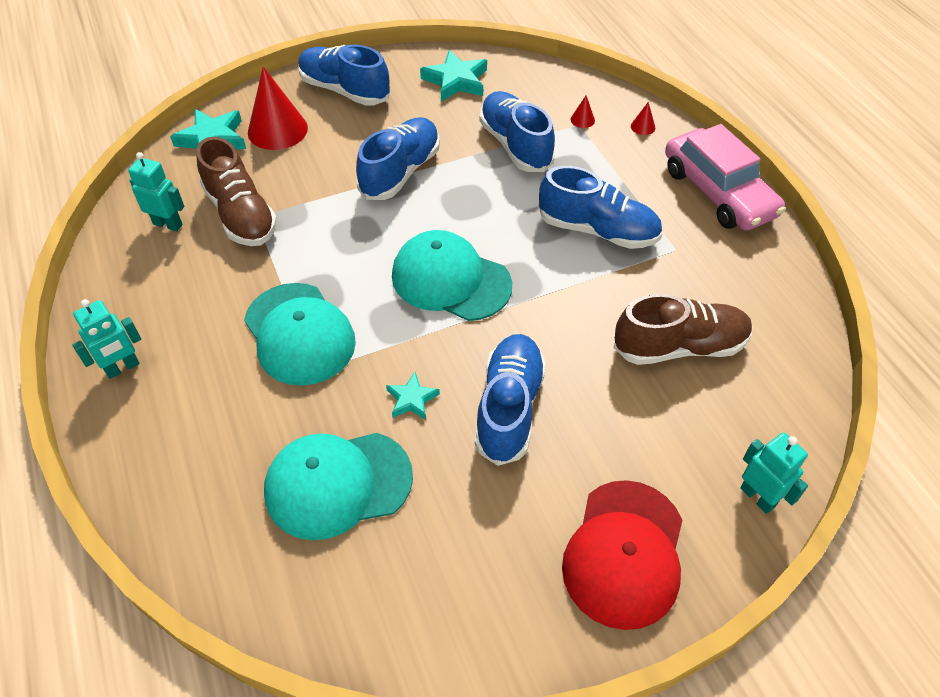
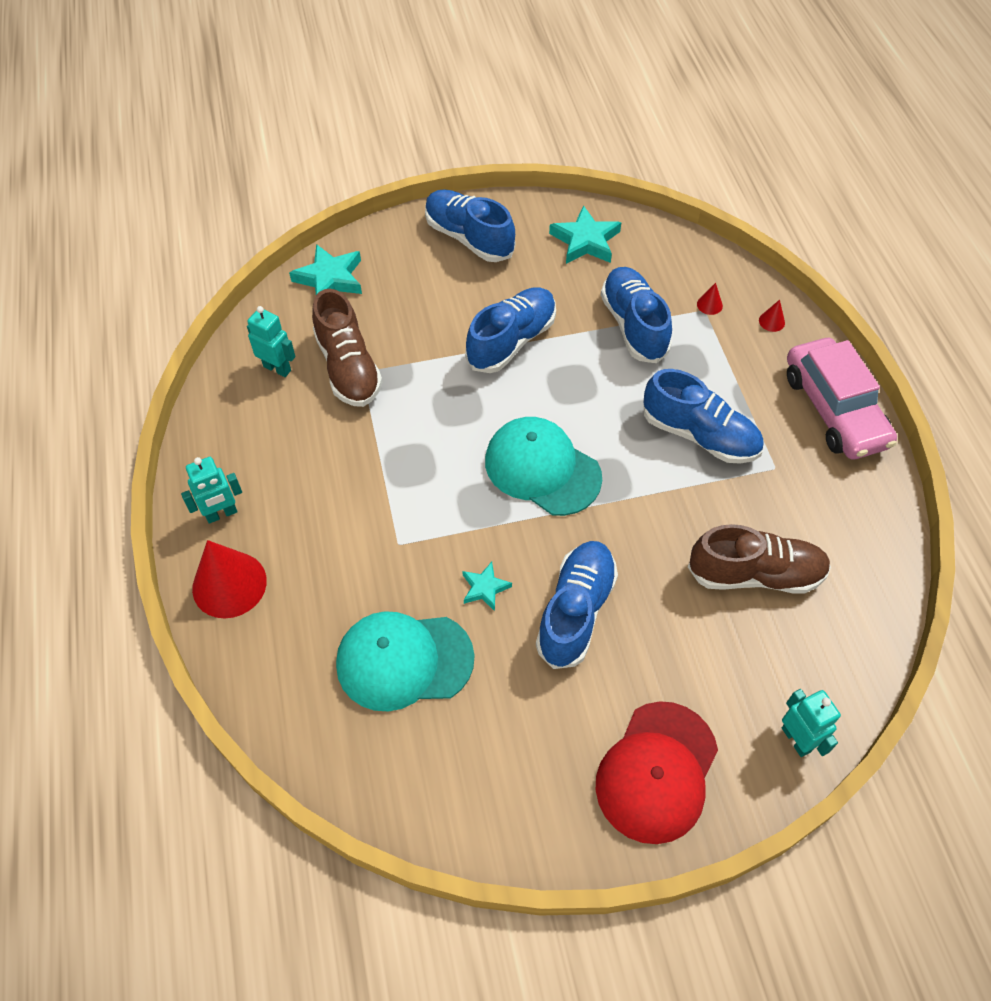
camera: 10 degrees right, 5 degrees up
(277, 130) = (395, 276): red cone -> red cone (229, 584)
(299, 334) = (388, 504): turquoise cap -> none

